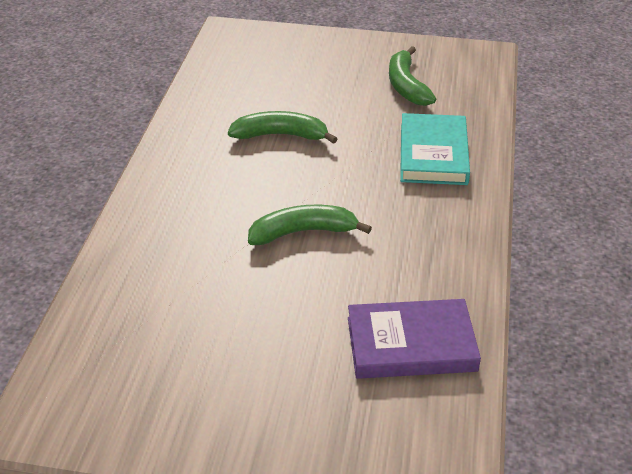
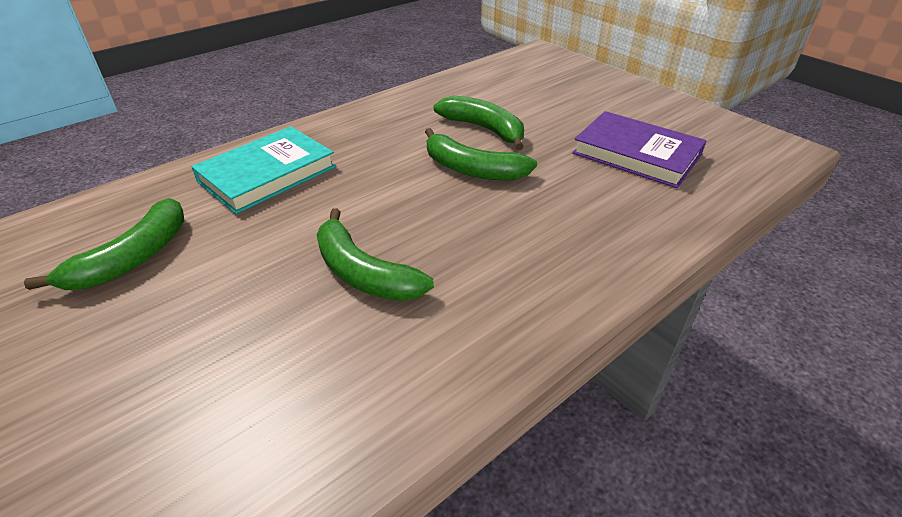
camera: 140 degrees left, 0 degrees up
(343, 281) = (484, 129): none -> green banana
(411, 344) = (486, 89): purple book -> purple book (636, 154)

